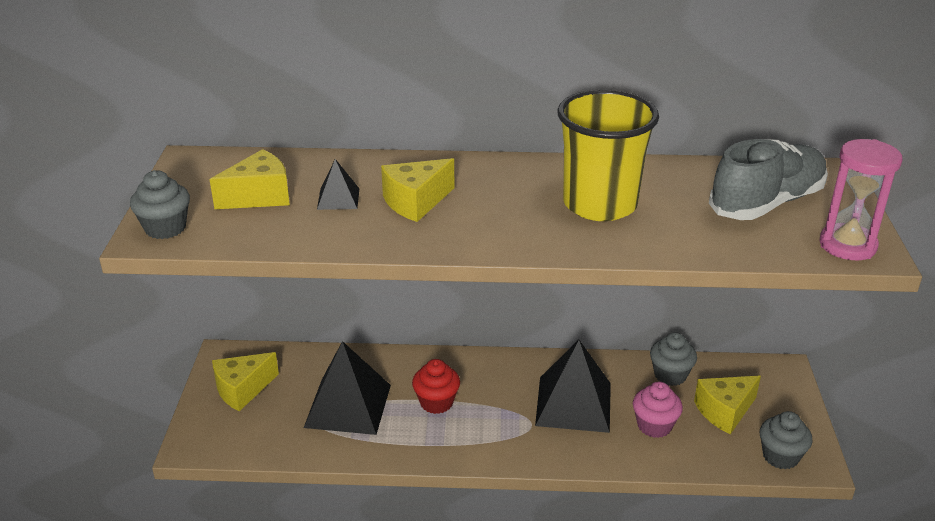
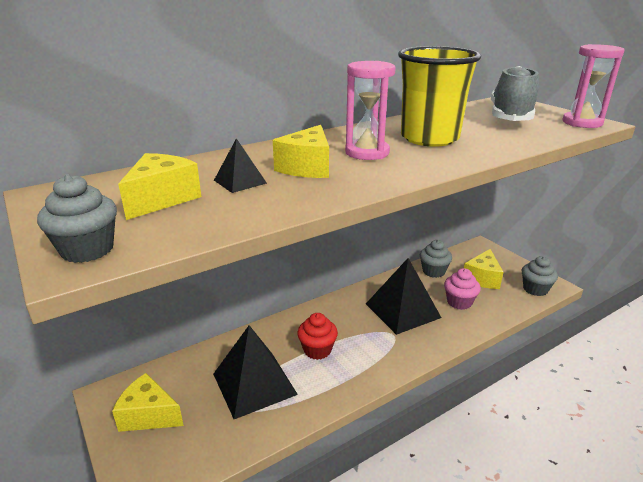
camera: 35 degrees left, 5 degrees down
(242, 389) = (149, 415): yellow cheese -> yellow cheese turned 90 degrees clockwise
(500, 202) = (367, 152): none -> pink hourglass

